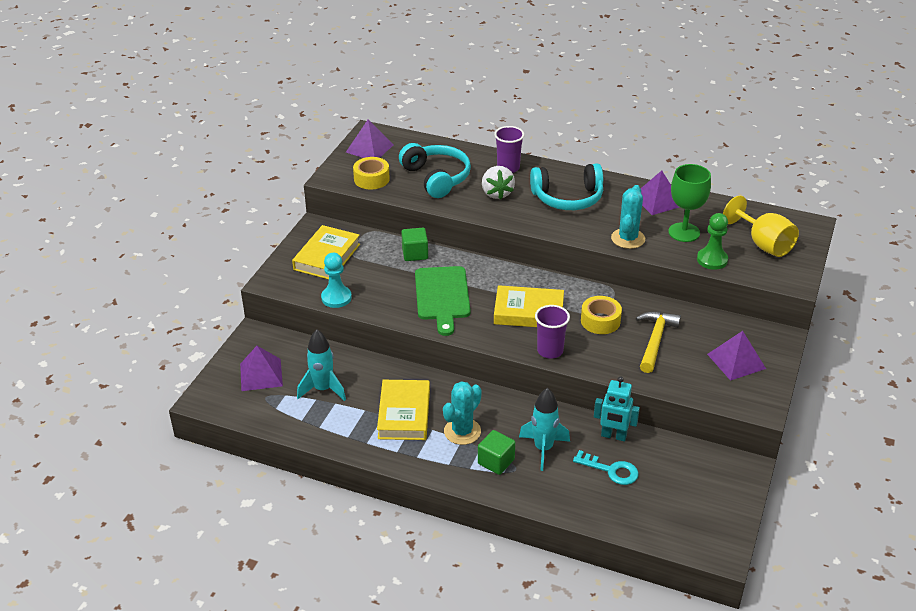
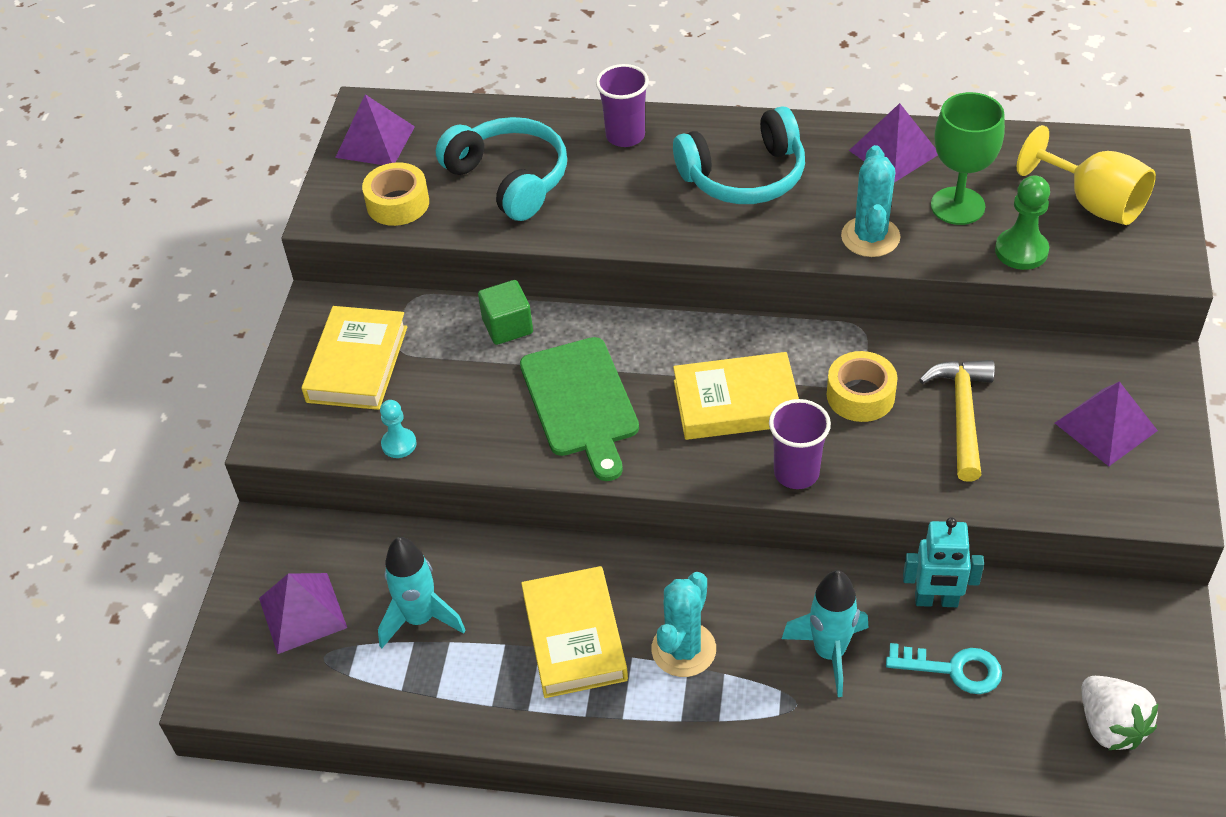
camera: 10 degrees left, 10 degrees up
(336, 298) = (399, 444): turquoise pawn -> turquoise pawn, size x0.65
(496, 193) = (622, 190): white strawberry -> white strawberry (1110, 726)
(496, 462) = (759, 697): green cube -> none

